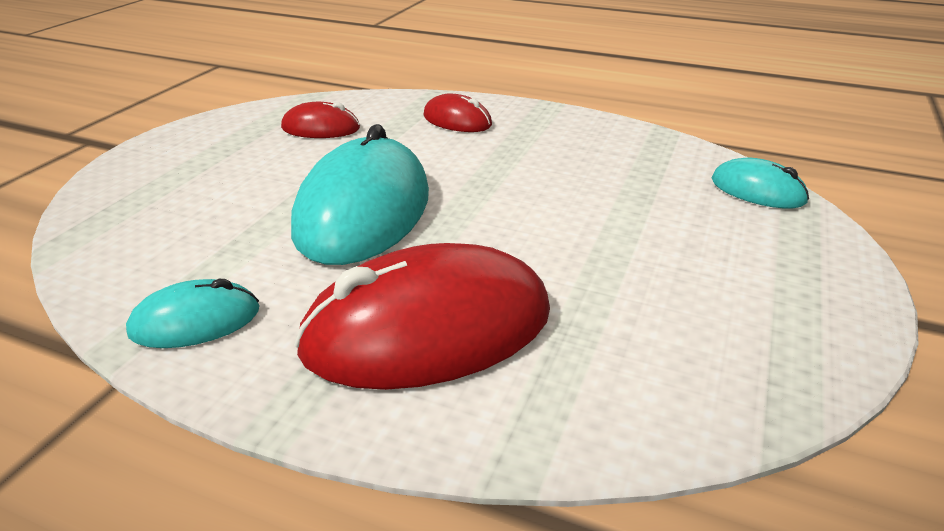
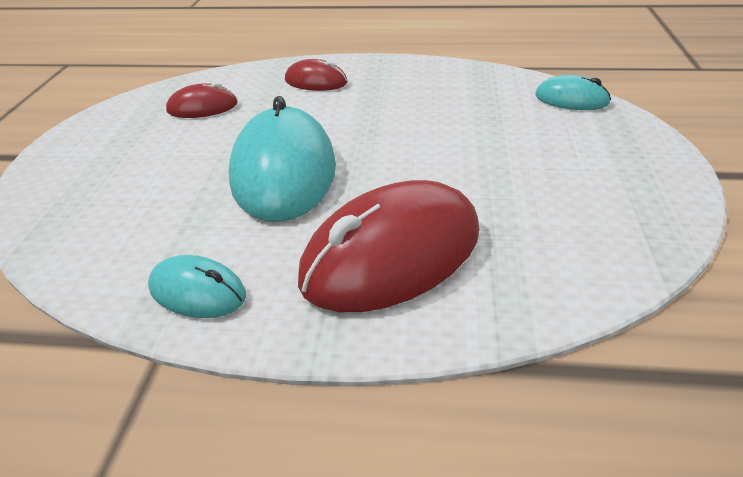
camera: 15 degrees left, 5 degrees up
(195, 321) = (197, 291): turquoise mouse -> turquoise mouse turned 60 degrees clockwise

